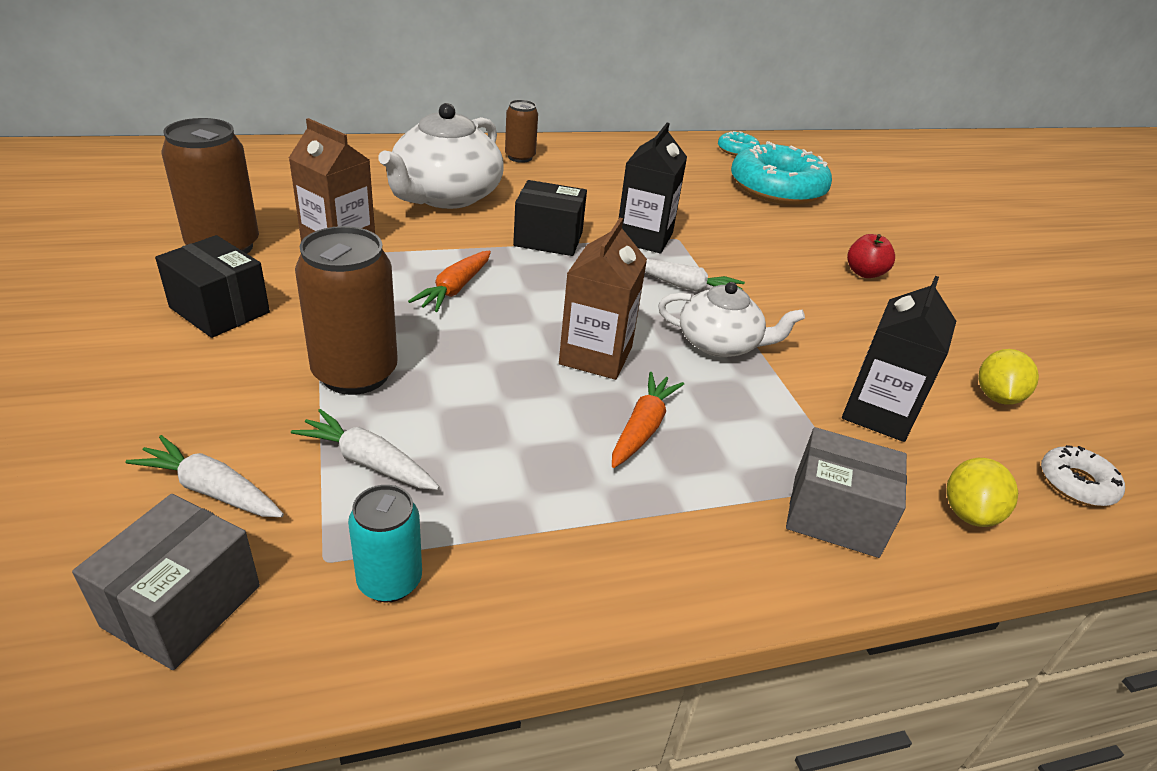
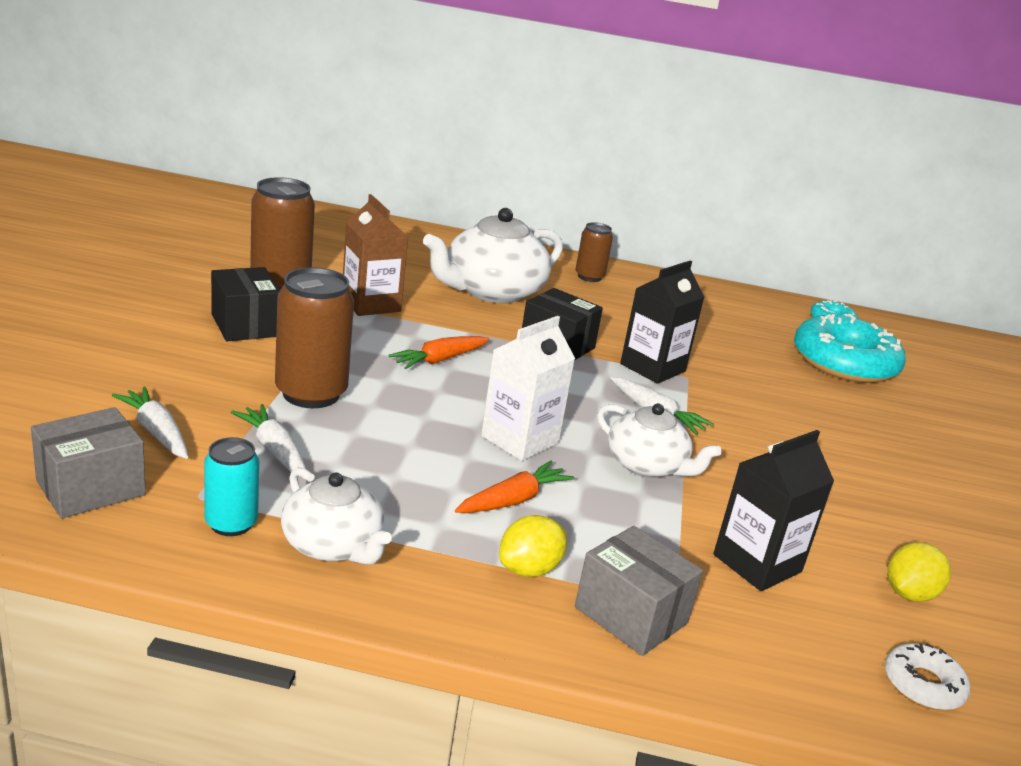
camera: 25 degrees right, 10 degrees down
(518, 559) = (333, 545): none -> white teapot
(596, 355) = (520, 440): brown carton -> white carton
(864, 273) = (868, 456): red apple -> none
(968, 513) = (771, 661): yellow lemon -> yellow lemon (529, 569)

